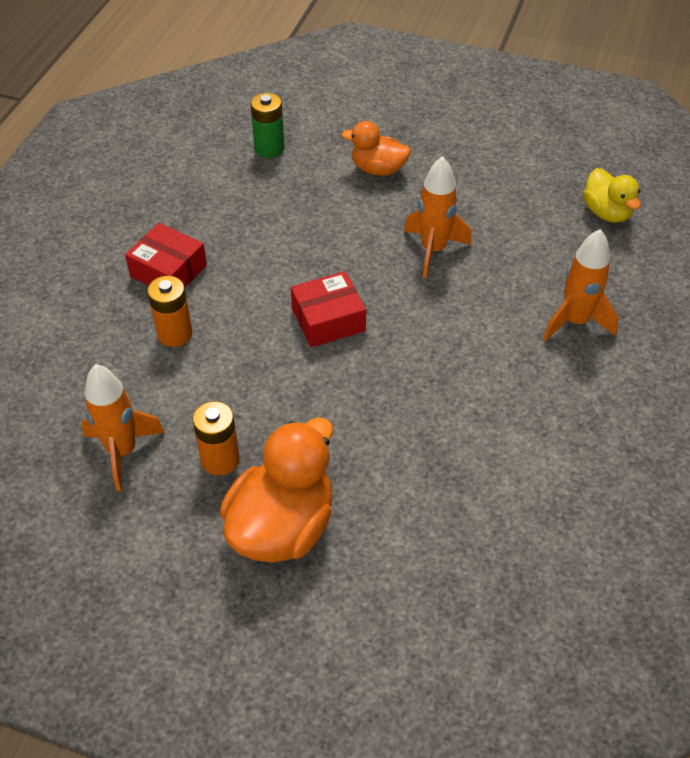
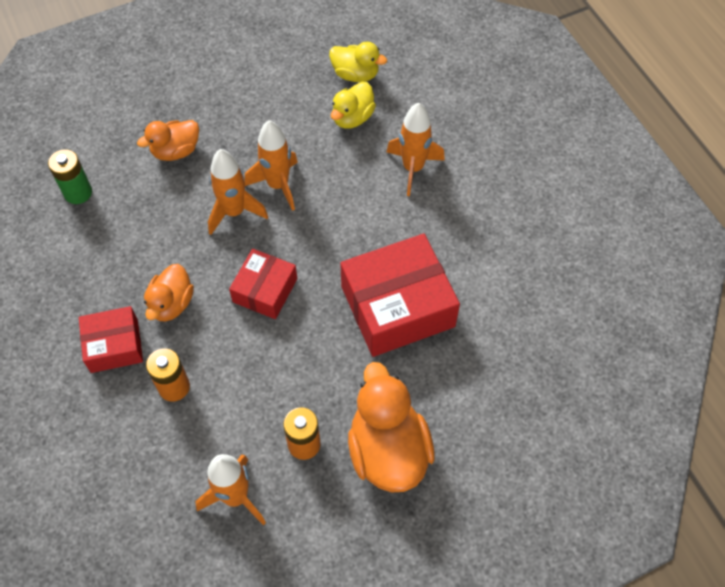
camera: 45 degrees left, 10 degrees up
(244, 274) = (171, 304): none -> orange duck
(372, 244) = (234, 212): none -> orange rocket
(428, 420) = (397, 306): none -> red box
(563, 244) = (352, 118): none -> yellow duck

